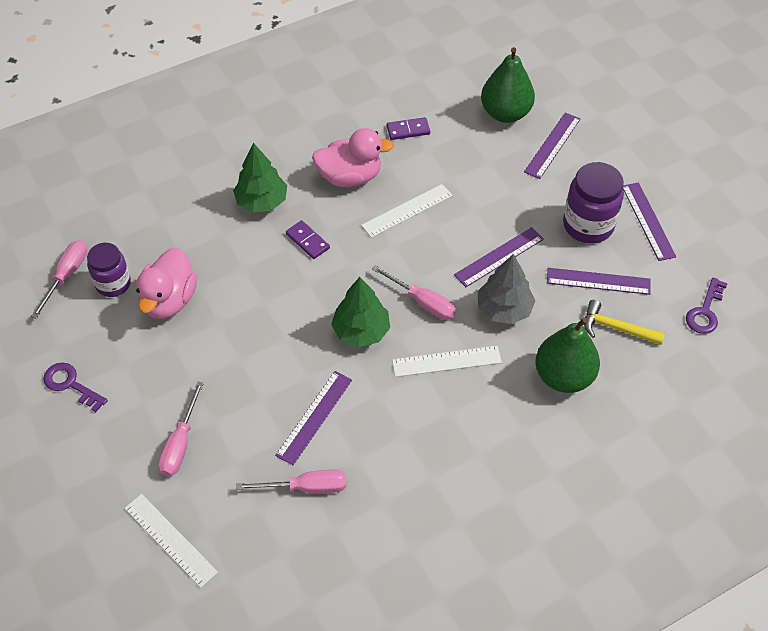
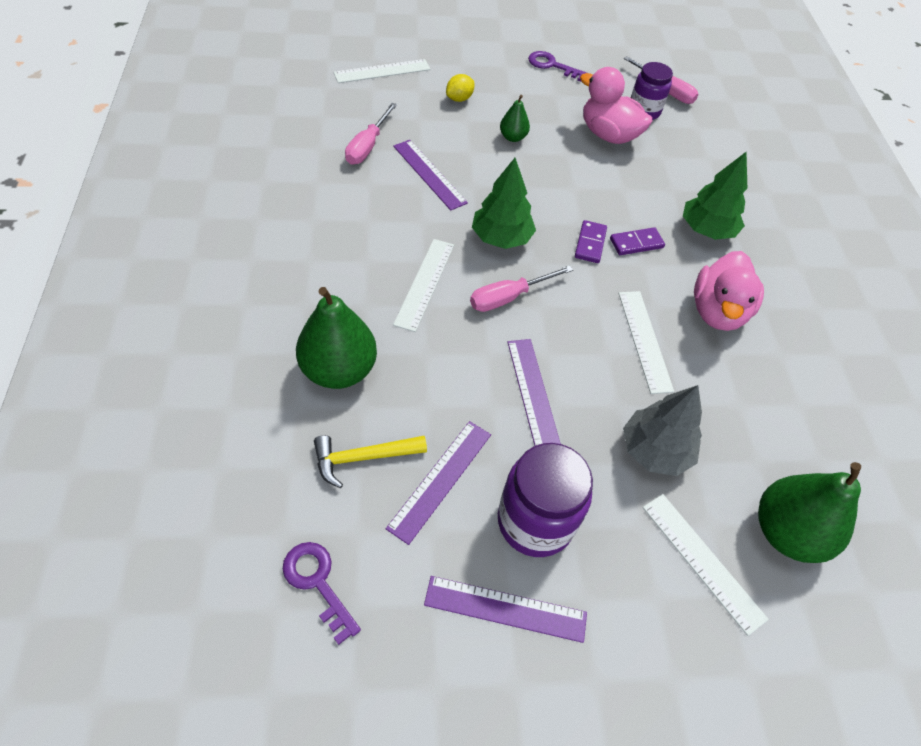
camera: 110 degrees right, 0 degrees up
(70, 384) = (552, 65): purple key -> purple key turned 120 degrees counterclockwise
(180, 443) = (459, 99): pink screwdriver -> yellow lemon
(218, 373) = (513, 137): none -> green pear
(408, 130) = (781, 400): purple domino -> purple domino (590, 243)
(504, 309) = (458, 362): grey tree -> grey tree (655, 450)
(552, 145) = (702, 561): purple ruler -> white ruler
(616, 328) = (363, 458): yellow hammer -> yellow hammer turned 150 degrees counterclockwise

